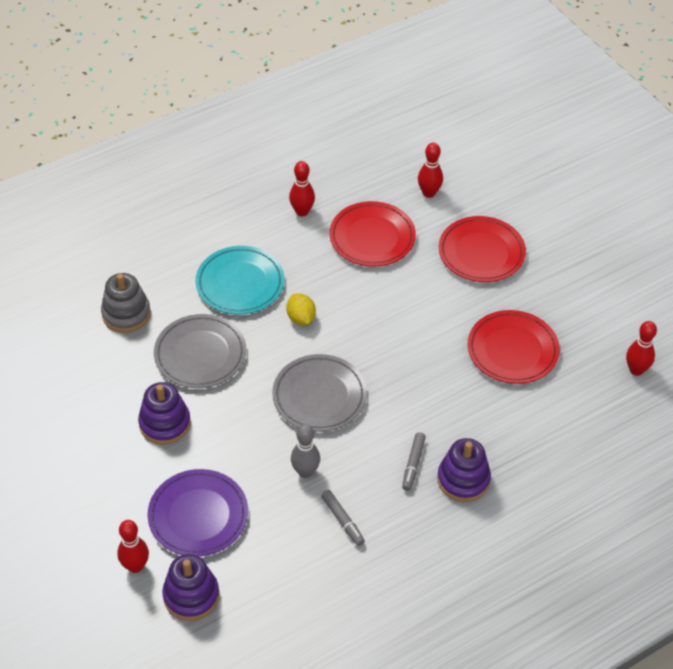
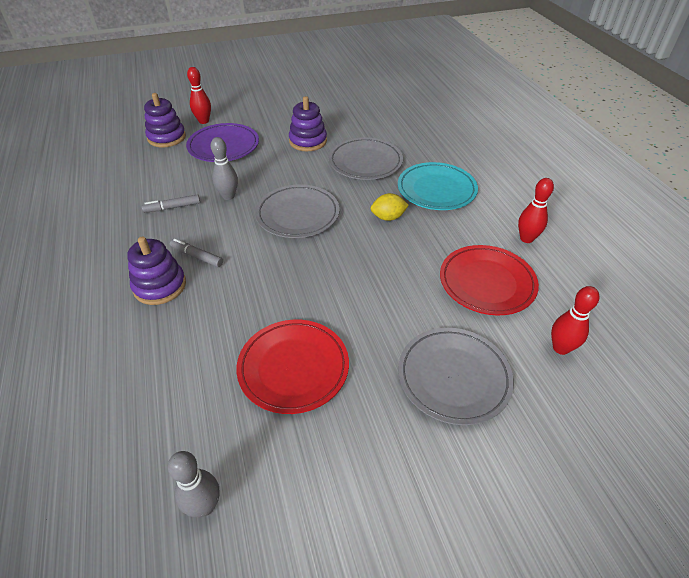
camera: 105 degrees right, 5 degrees down
(126, 314) = (416, 135): grey stacking toy -> none
(481, 252) = (453, 377): red plate -> grey plate
(636, 370) = (204, 506): red bowling pin -> grey bowling pin

